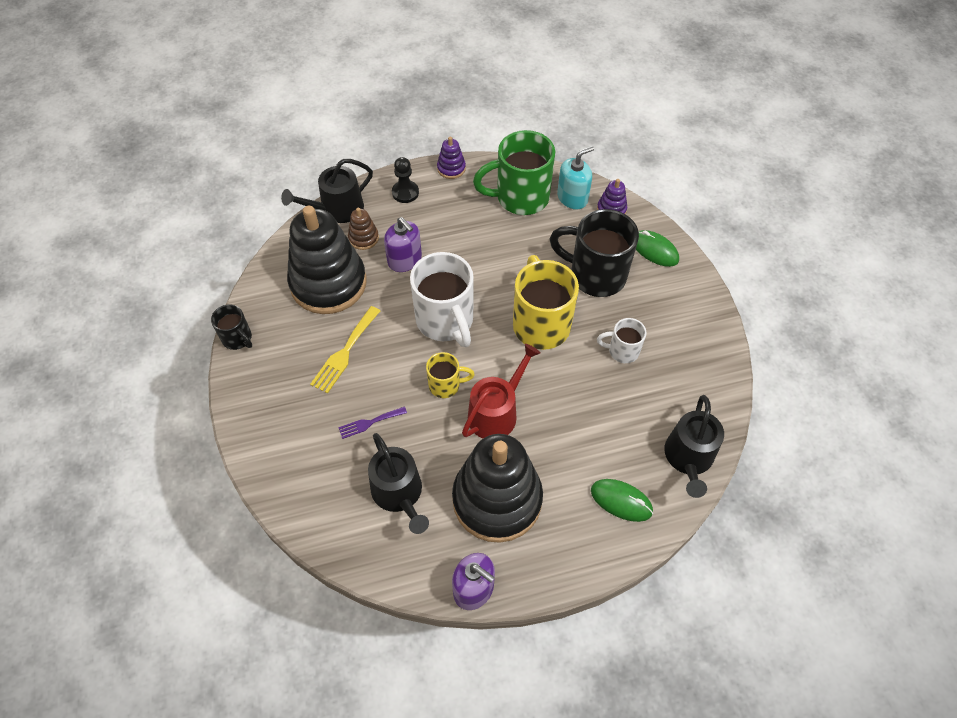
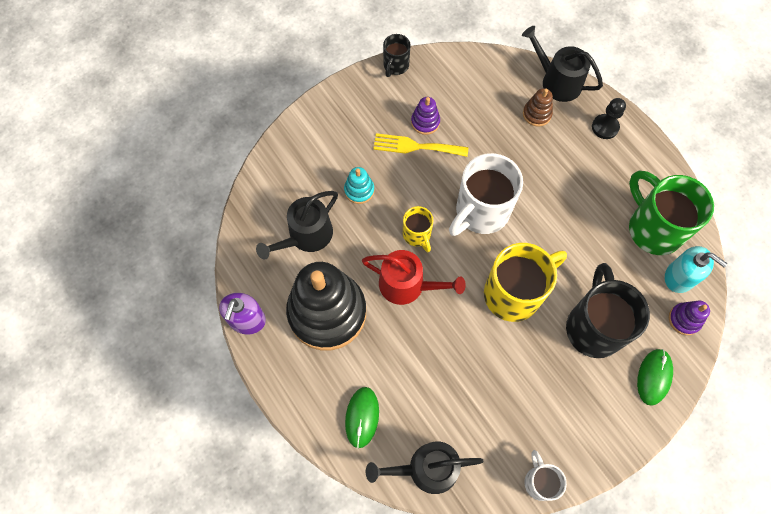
camera: 70 degrees right, 10 degrees up
(328, 283) = (477, 107): black stacking toy -> none
(369, 423) = (359, 190): purple fork -> turquoise stacking toy
(405, 260) = (529, 155): purple soap dispenser -> none
(451, 168) = (655, 155): purple stacking toy -> purple stacking toy (425, 122)
(622, 351) = (517, 376): white mug -> white mug (539, 481)

